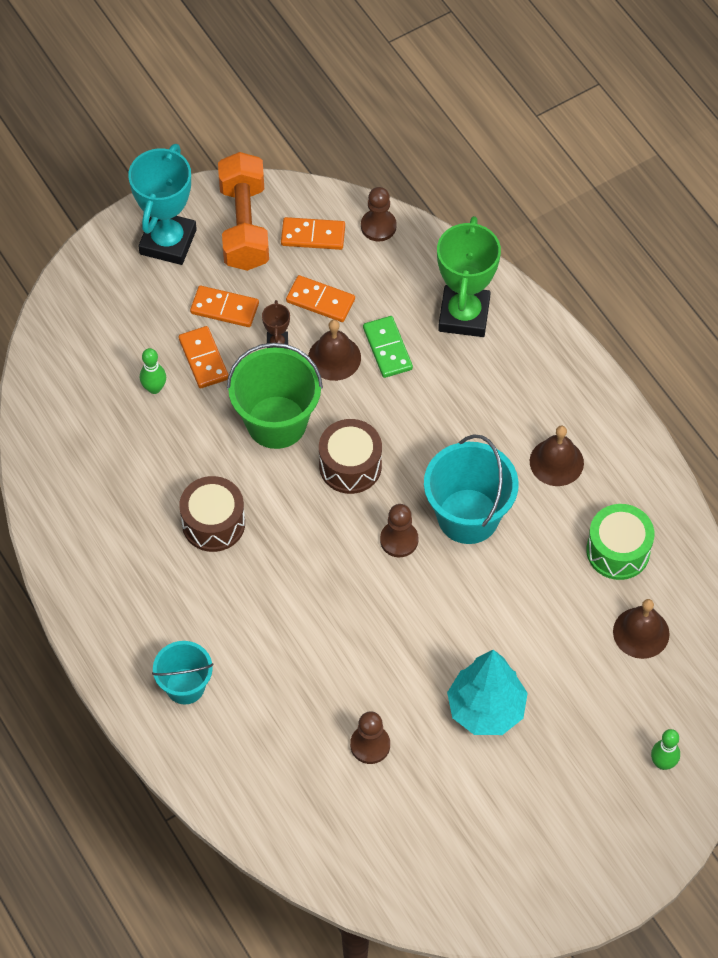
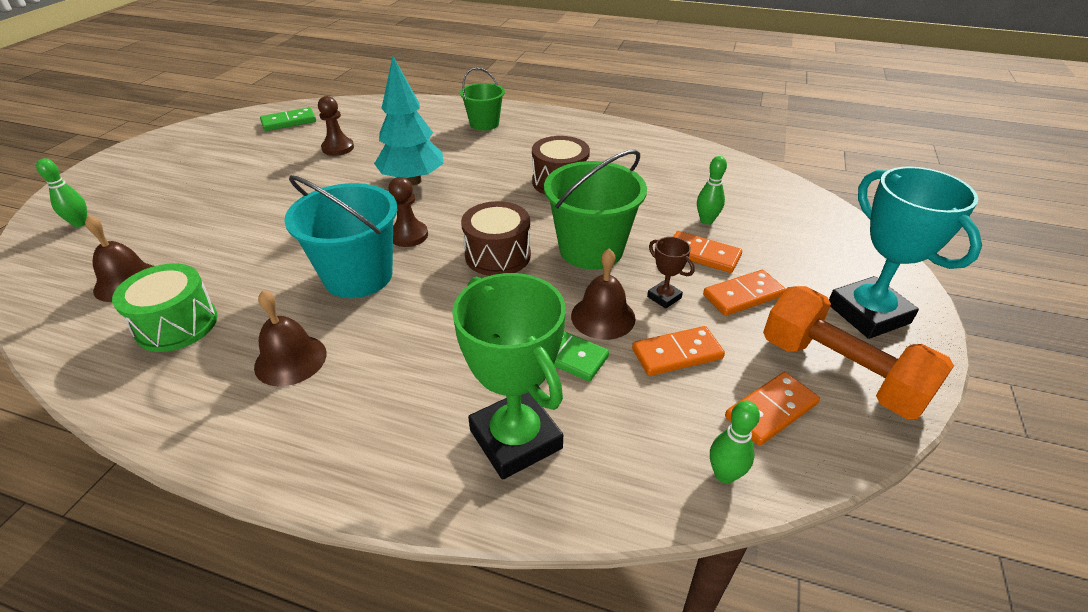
camera: 140 degrees right, 20 degrees down
(185, 686) = (484, 124): turquoise bucket -> green bucket
(378, 226) = (724, 474): brown pawn -> green bowling pin
(388, 855) = (289, 122): none -> green domino
(486, 709) = (260, 190): turquoise tree -> turquoise tree (413, 181)

